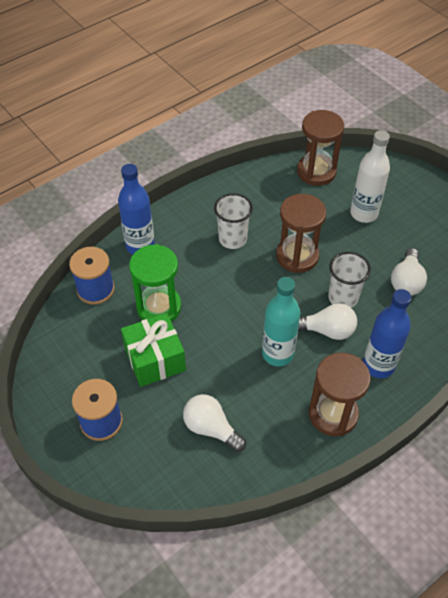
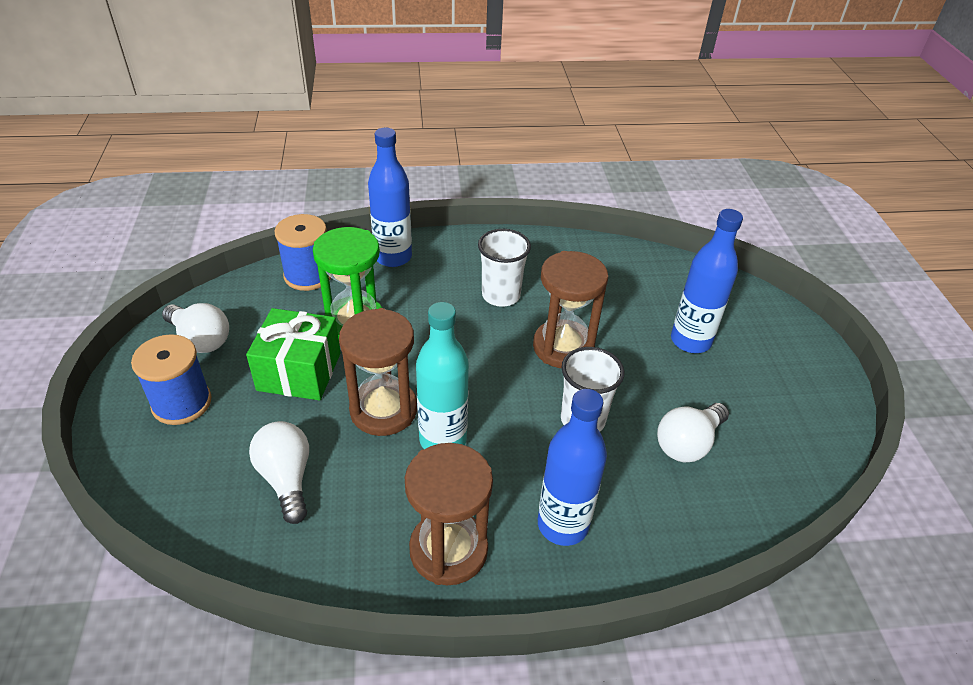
camera: 30 degrees right, 10 degrees down
(316, 172) = (664, 273): brown hourglass -> brown hourglass (383, 410)
(327, 330) = (529, 446): white light bulb -> white light bulb (200, 339)
(363, 213) = (690, 341): white bottle -> blue bottle

